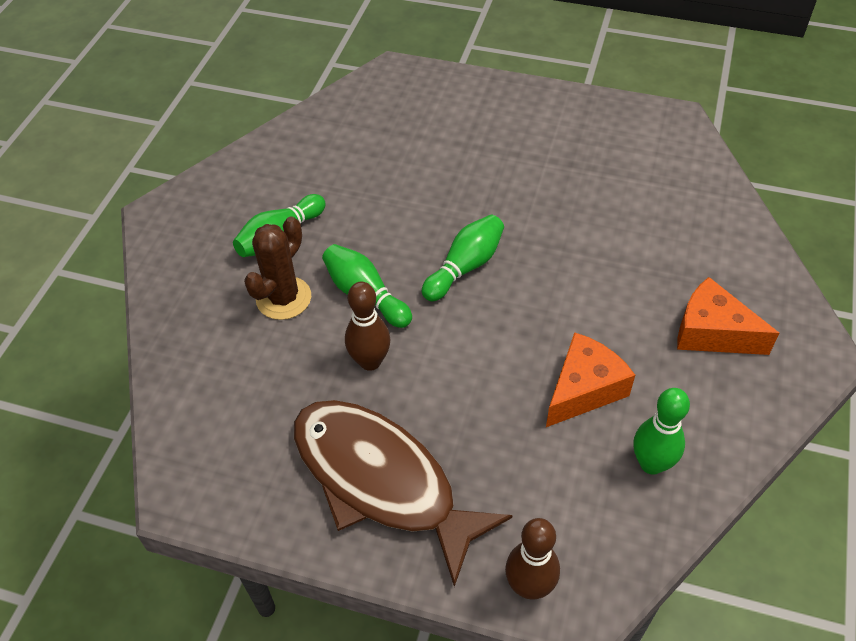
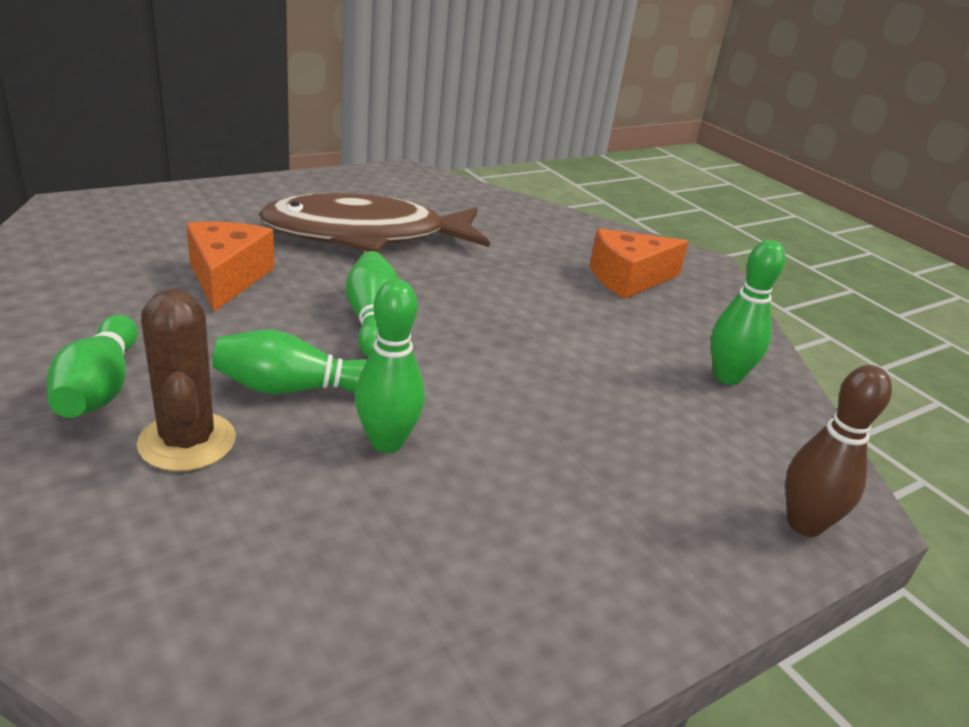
camera: 55 degrees left, 20 degrees down
(370, 361) = (387, 442): brown bowling pin -> green bowling pin
(381, 481) = (560, 539): brown fish -> brown fish (366, 235)
(584, 389) = (607, 356): orange cheese -> orange cheese (227, 278)

